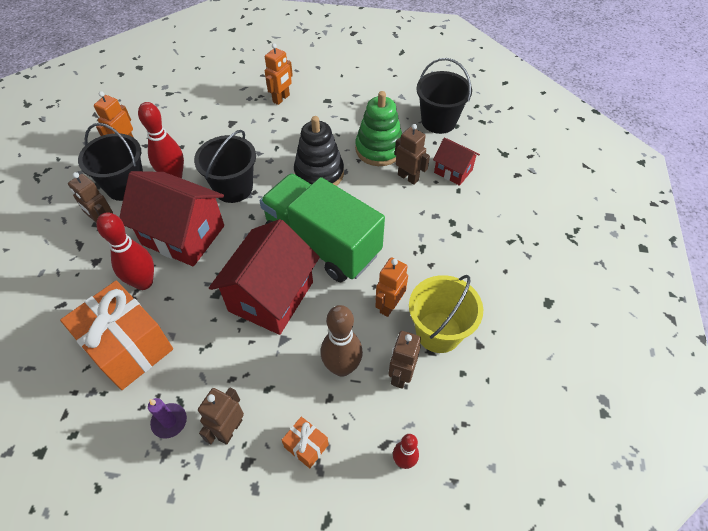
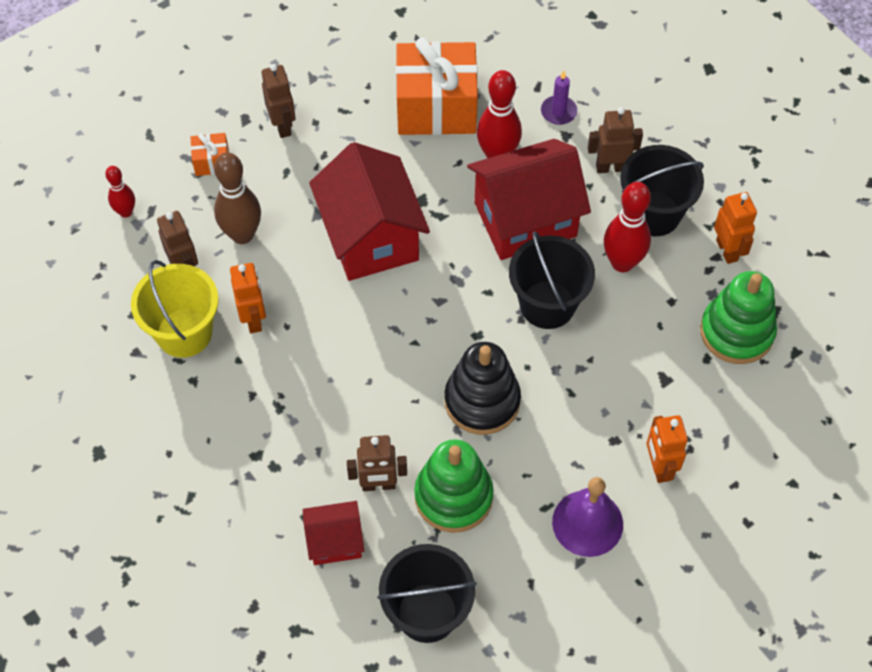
camera: 135 degrees right, 5 degrees up
(169, 421) = (334, 95): purple candle -> purple candle (558, 112)
(177, 116) = (736, 332): none -> green stacking toy
(322, 243) = (383, 325): green truck -> none
(335, 103) = (587, 523): none -> purple bell

